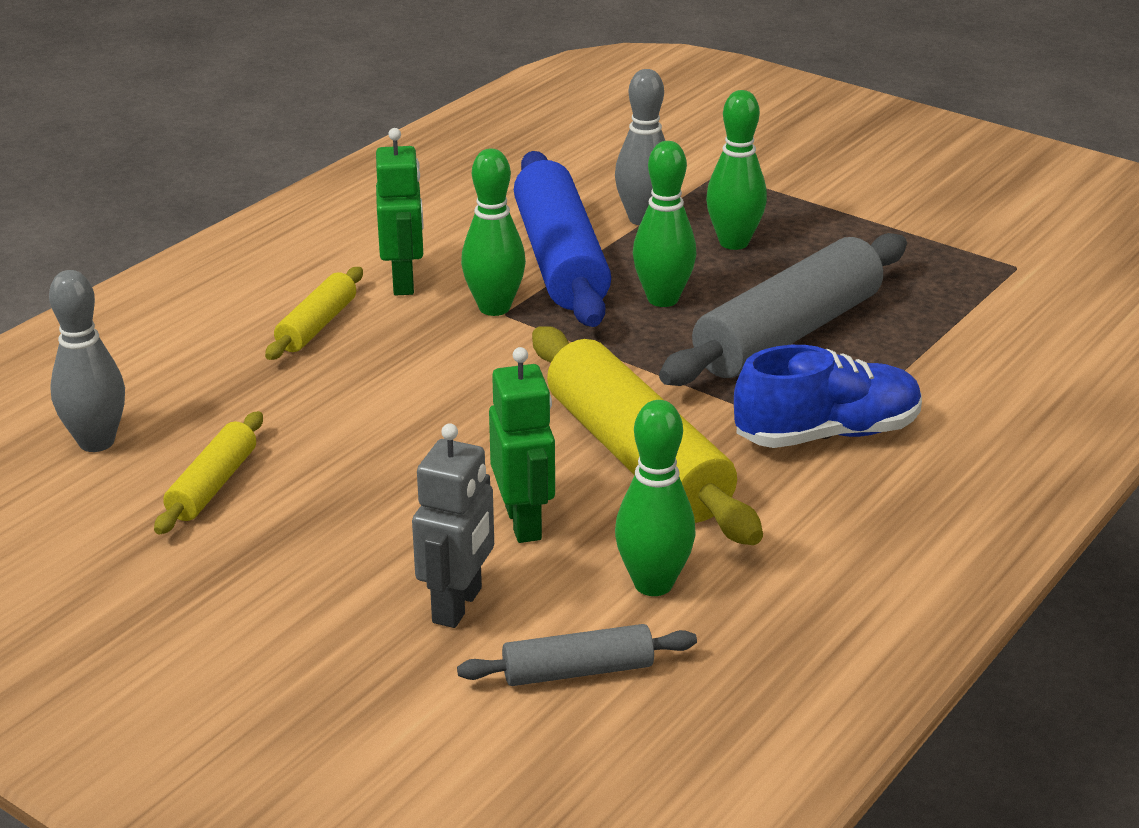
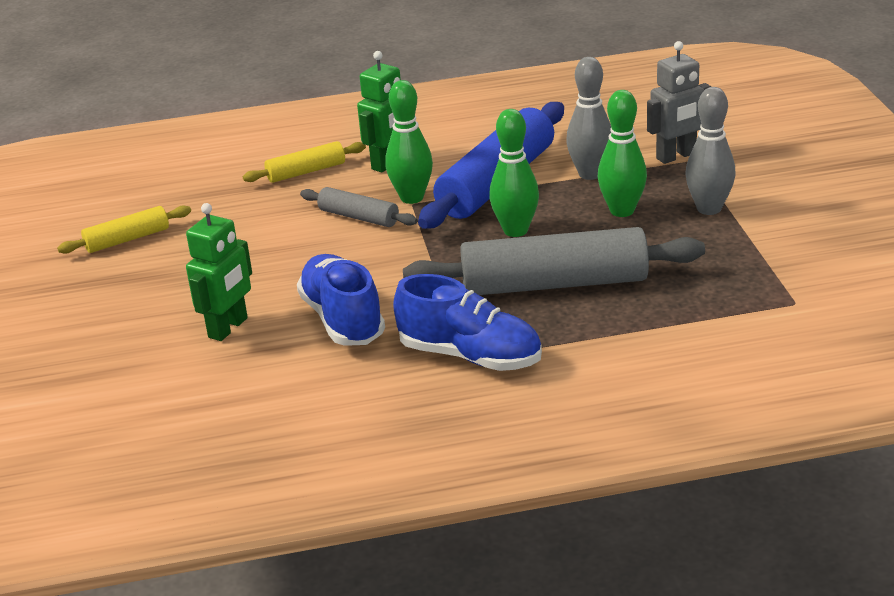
camera: 45 degrees right, 0 degrees up
(96, 442) = (115, 194): grey bowling pin -> grey bowling pin (709, 209)
(458, 605) = (130, 356): grey robot -> grey robot (676, 156)
(577, 671) = (126, 419): grey rolling pin -> grey rolling pin (358, 217)
(637, 457) = (342, 319): yellow rolling pin -> blue shoe
(653, 584) = (234, 393): green bowling pin -> none

